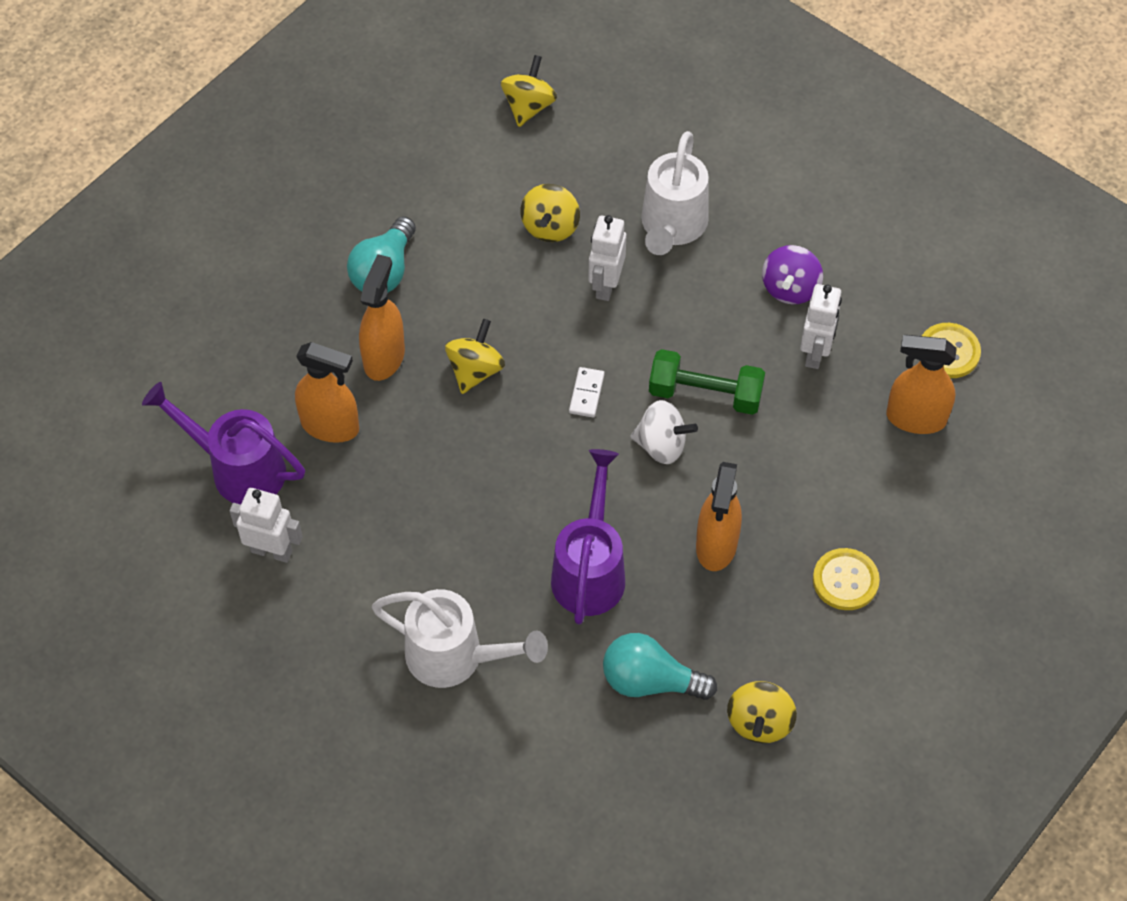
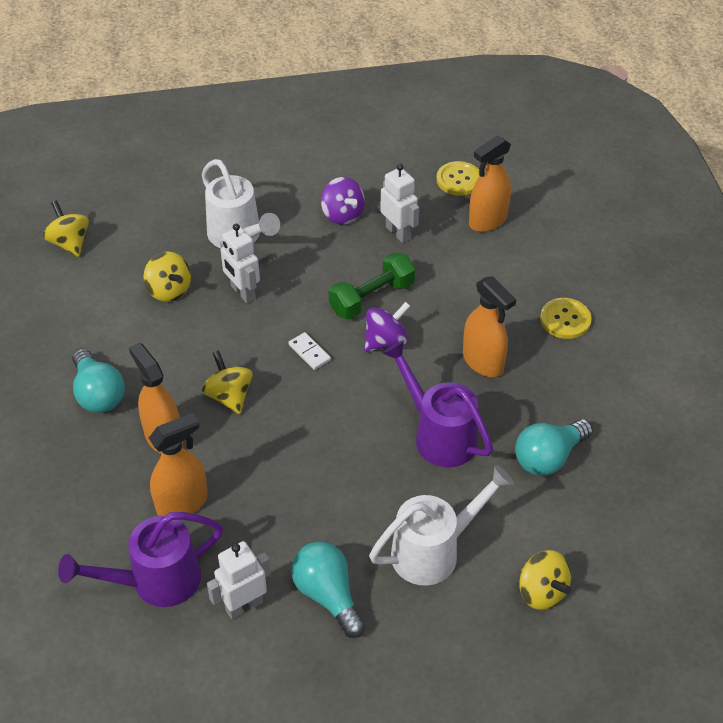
camera: 50 degrees left, 10 degrees down
(336, 607) = (328, 595): none -> turquoise light bulb
(661, 445) = (385, 341): white spinning top -> purple spinning top
(759, 722) = (626, 423): yellow spinning top -> yellow spinning top (541, 592)

